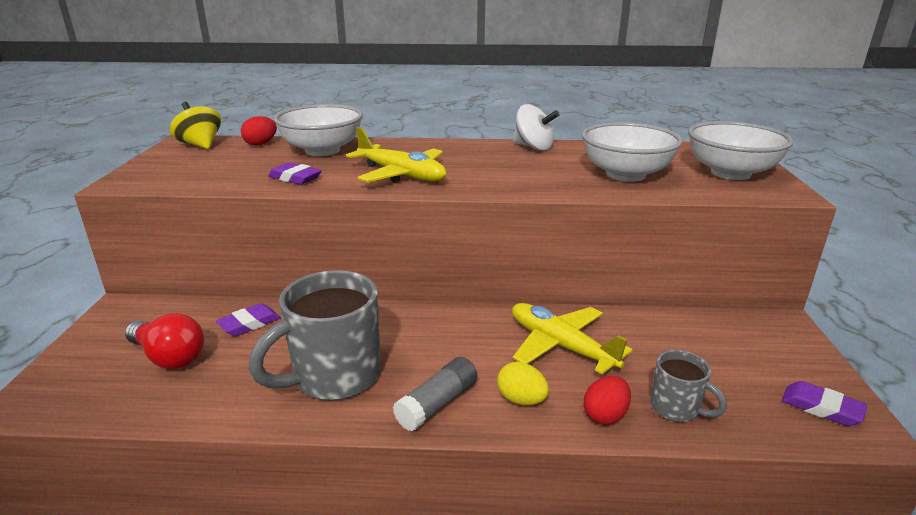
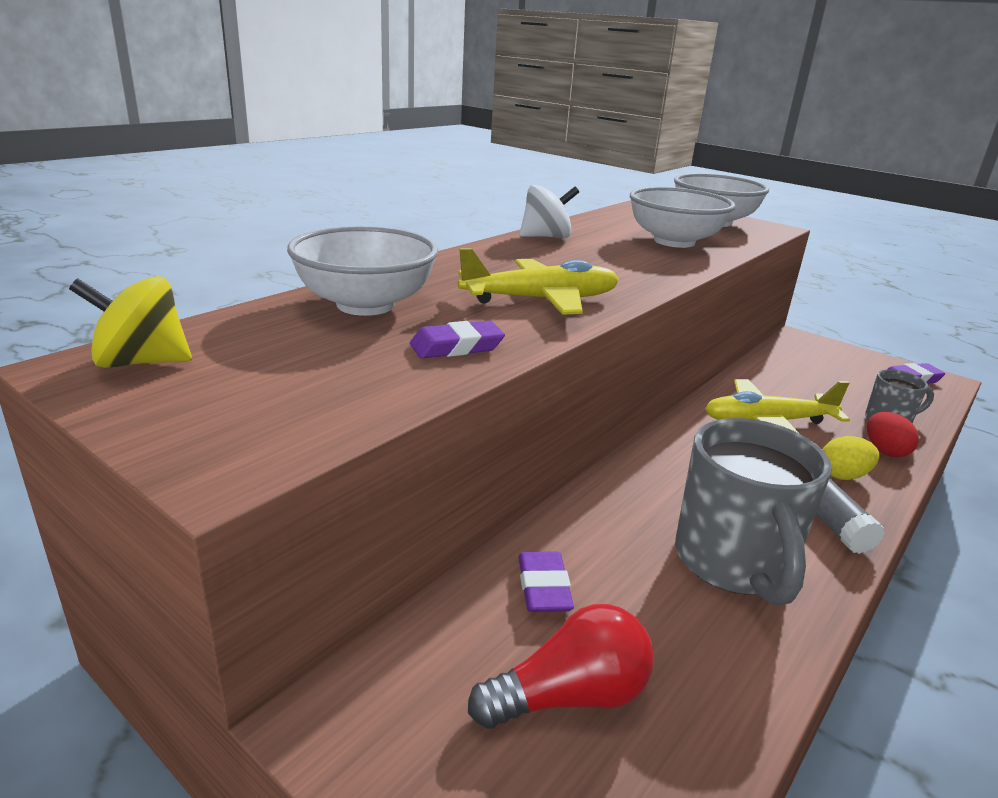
camera: 55 degrees left, 0 degrees up
(261, 144) = (245, 325): red egg -> none

